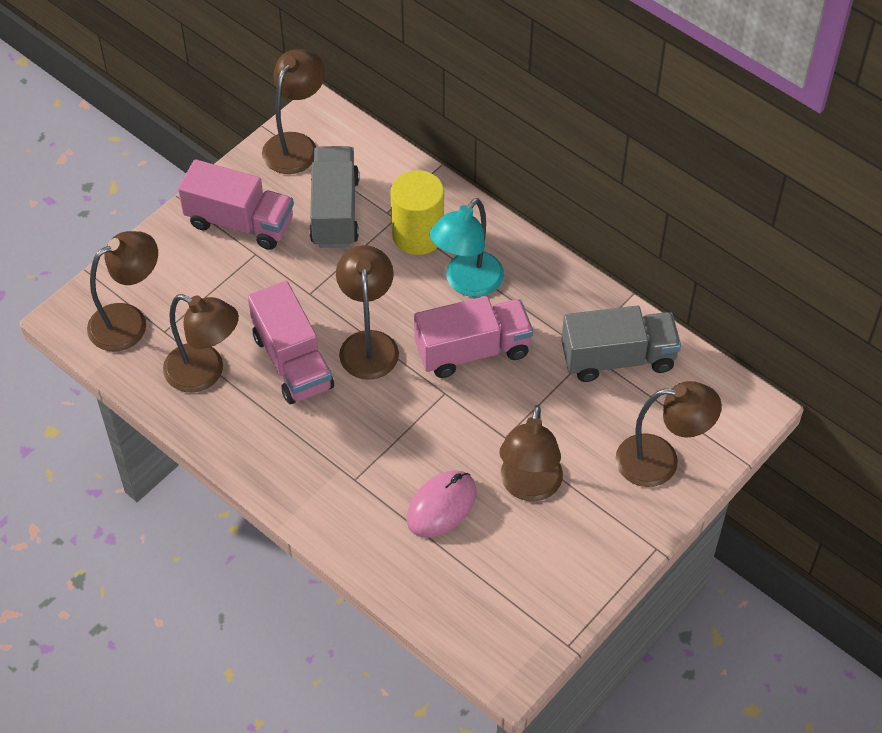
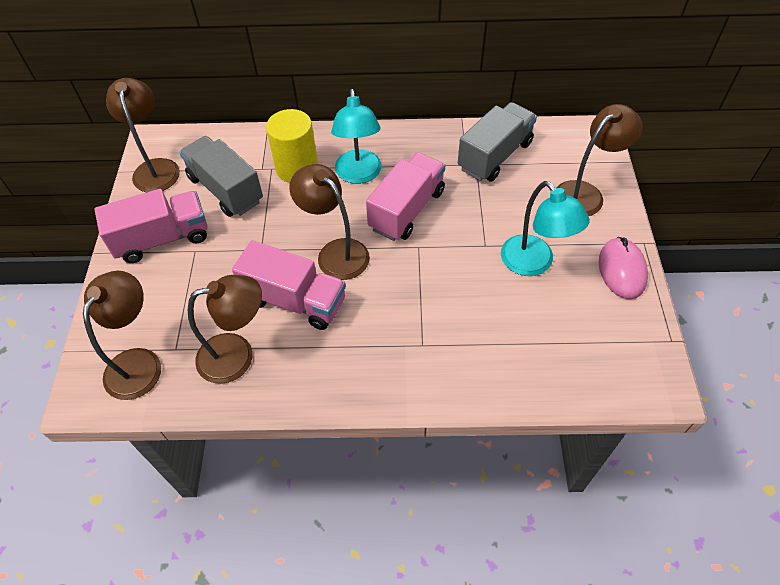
camera: 40 degrees left, 0 degrees up
(441, 506) = (496, 317): pink mouse -> pink mouse (622, 270)
(529, 487) = (534, 264): brown lamp -> turquoise lamp

